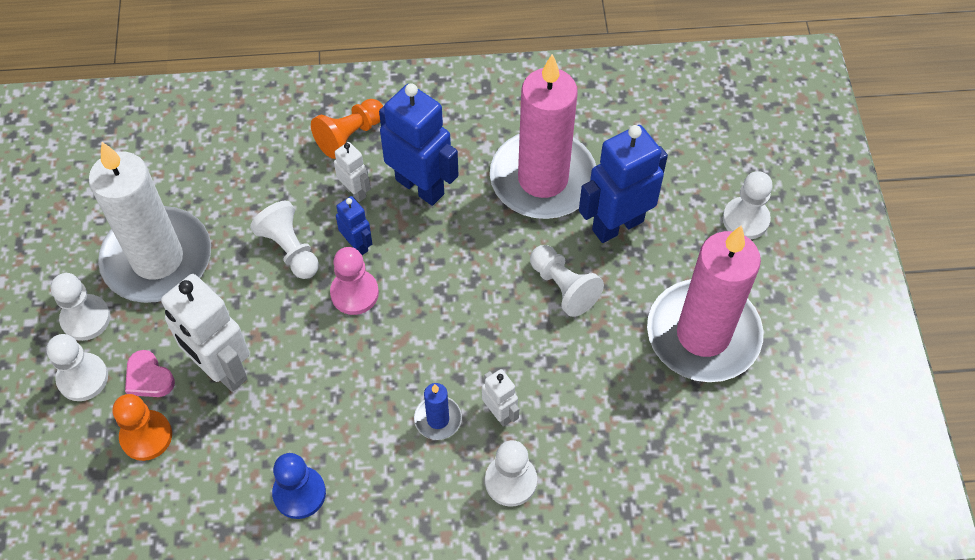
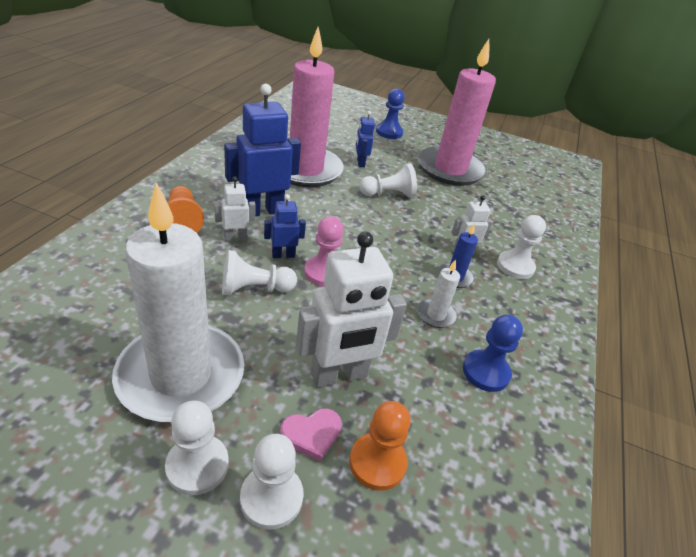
camera: 70 degrees left, 20 degrees down
(357, 421) = (436, 315): none -> white candle
(617, 225) = (360, 162): blue robot -> blue robot, size x0.51
(745, 219) = (389, 132): white pawn -> blue pawn

